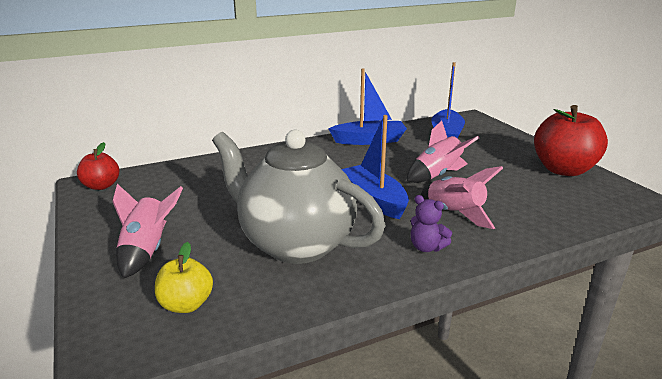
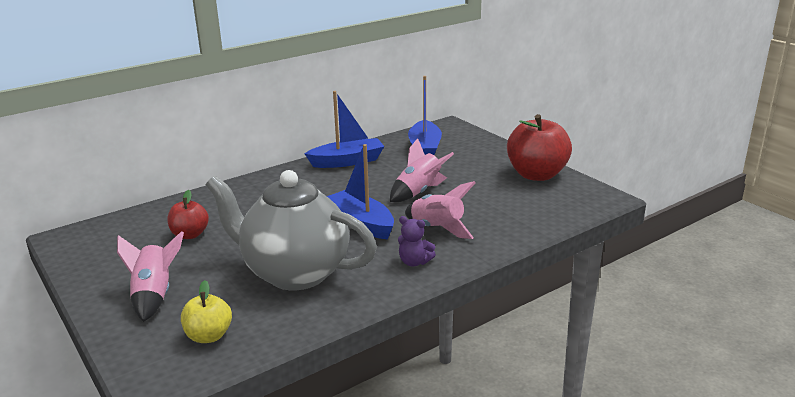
camera: 10 degrees left, 0 degrees up
(101, 186) = (80, 238): red apple -> red apple (190, 235)

